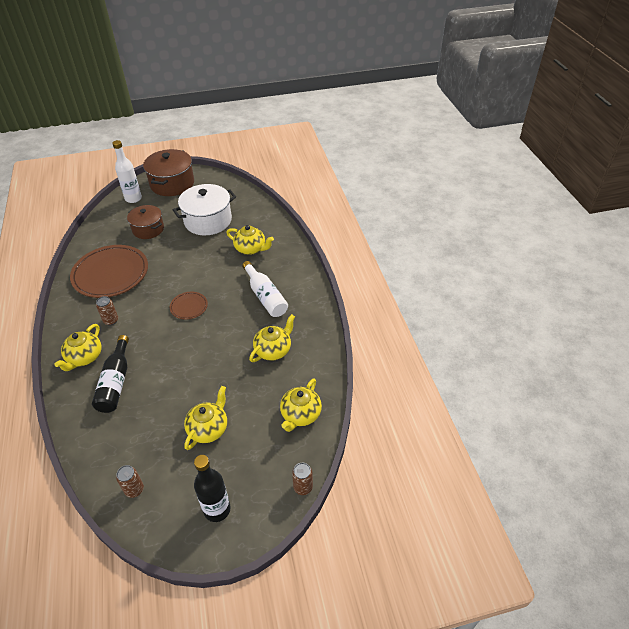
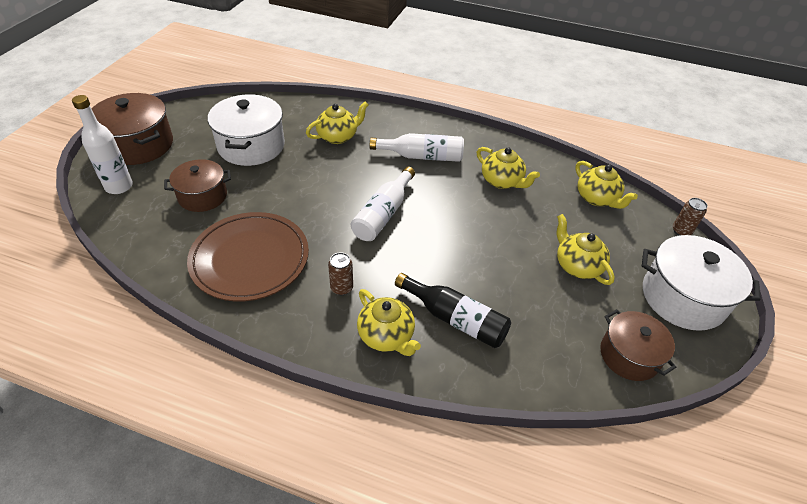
camera: 60 degrees left, 0 degrees up
(134, 490) = (629, 355): brown can -> brown pot
(189, 307) = (383, 214): brown plate -> white bottle
(217, 509) = (683, 297): black bottle -> white pot
(273, 350) = (502, 181): yellow teapot -> yellow teapot turned 150 degrees clockwise

